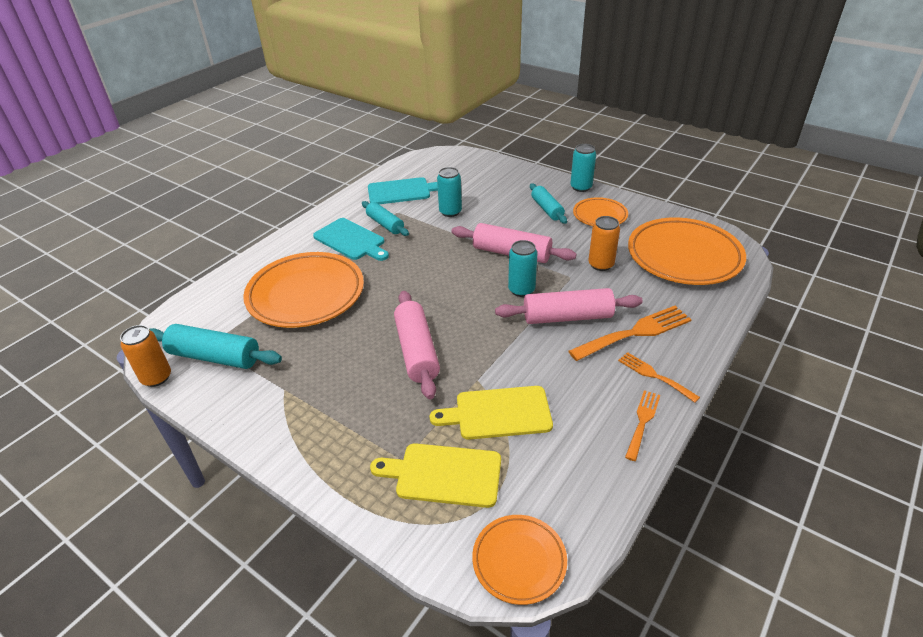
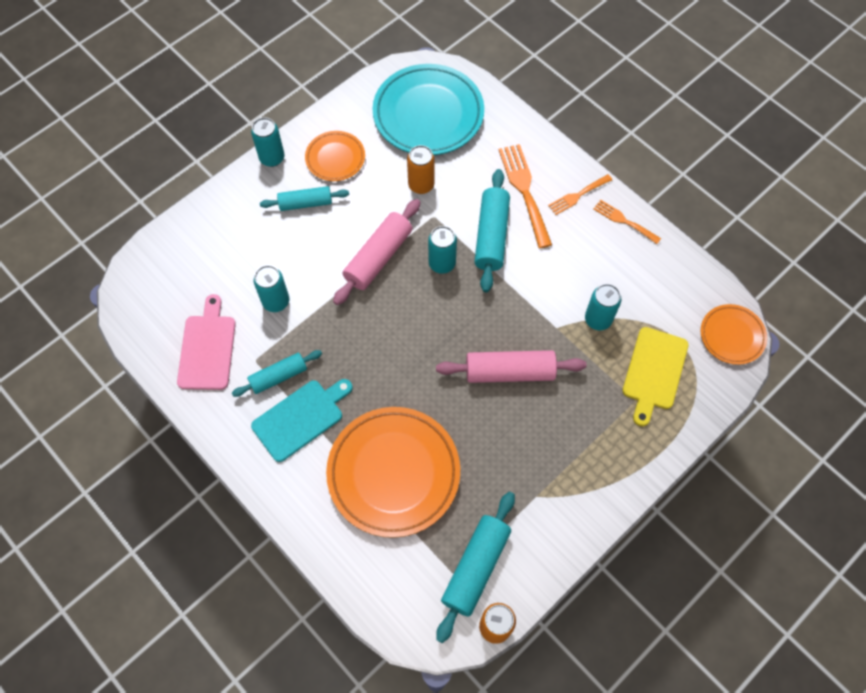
camera: 80 degrees left, 25 degrees up
(402, 191) = (207, 348): turquoise cutting board -> pink cutting board
(498, 413) = (598, 319): yellow cutting board -> turquoise can
(567, 317) = (491, 236): pink rolling pin -> turquoise rolling pin
(684, 256) = (428, 114): orange plate -> turquoise plate

